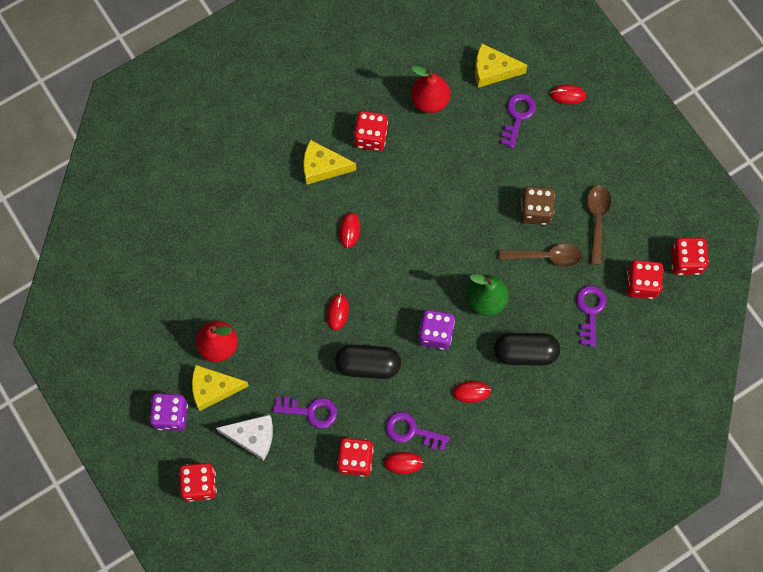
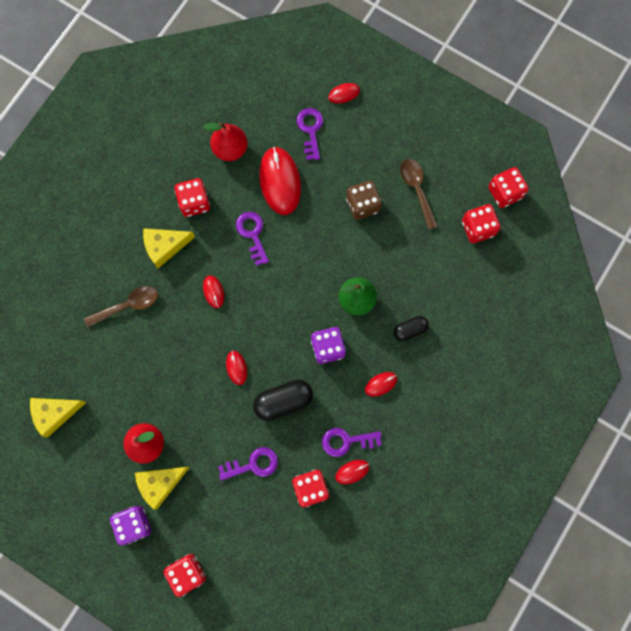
camera: 25 degrees left, 5 degrees up
(252, 437) = (213, 510): white cheese -> none
(464, 153) = (280, 181): none -> red mouse
(492, 70) = (271, 100): yellow cheese -> yellow cheese (55, 413)
(525, 353) = (410, 330): black capsule -> black capsule, size x0.61
(545, 256) = (389, 240): brown spoon -> brown spoon (127, 305)
(590, 311) = (446, 269): purple key -> purple key (252, 234)

